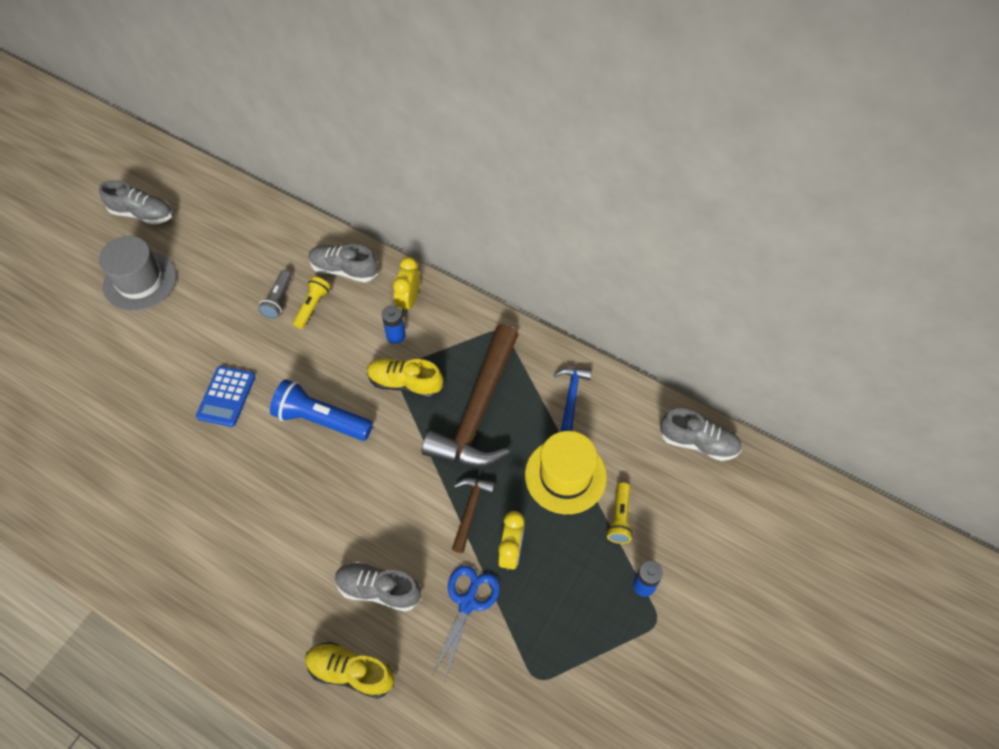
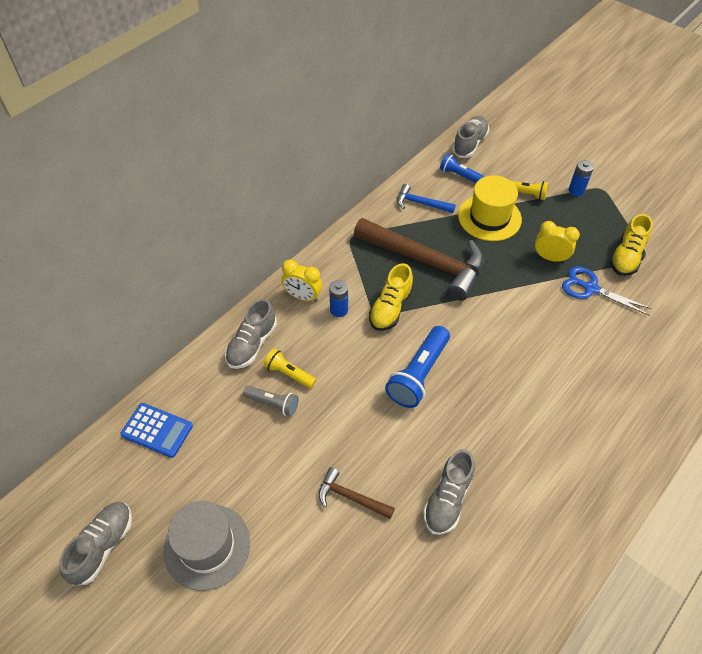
camera: 80 degrees left, 5 degrees down
(226, 396) = (380, 455): blue calculator -> blue calculator (157, 430)
(351, 672) = (649, 369): yellow shoe -> yellow shoe (626, 256)
(378, 590) = (581, 344): grey shoe -> grey shoe (447, 499)
(470, 510) = (514, 278): brown hammer -> brown hammer (351, 497)
(633, 434) = (459, 175): none -> blue flashlight

